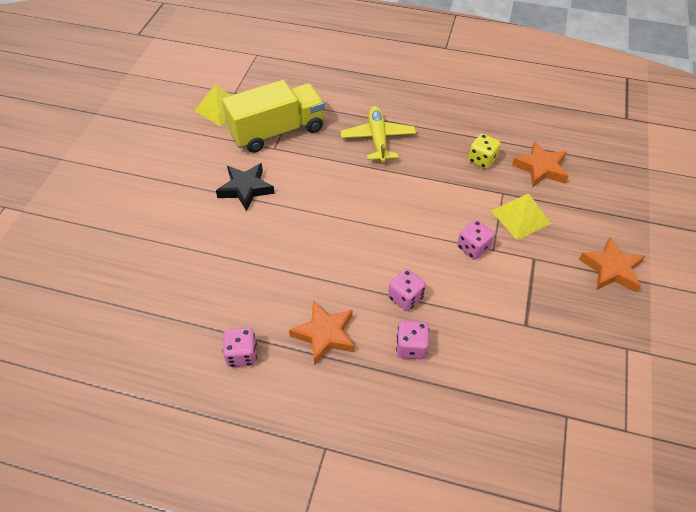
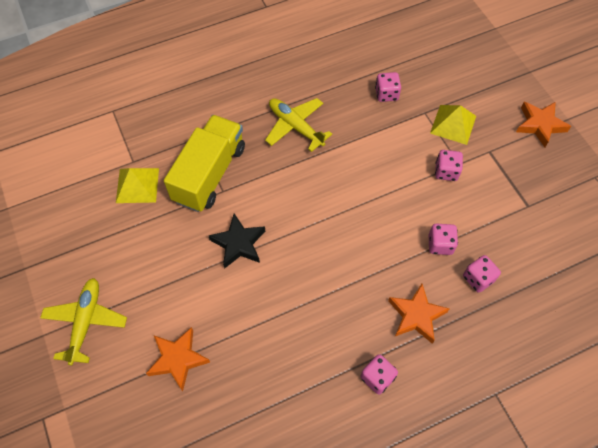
camera: 40 degrees left, 10 degrees up
(93, 169) = (86, 322): none -> yellow plane
(482, 160) = (386, 94): yellow dice -> pink dice
(541, 168) = (431, 74): orange star -> orange star (178, 359)

